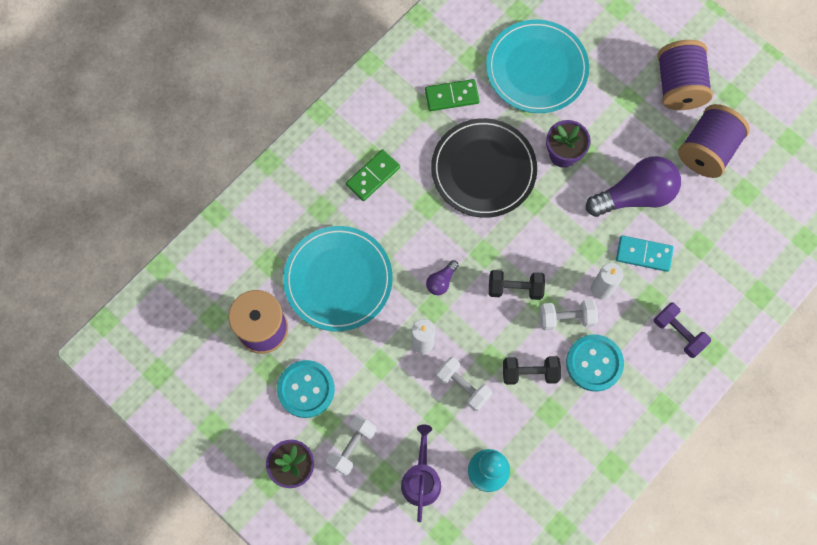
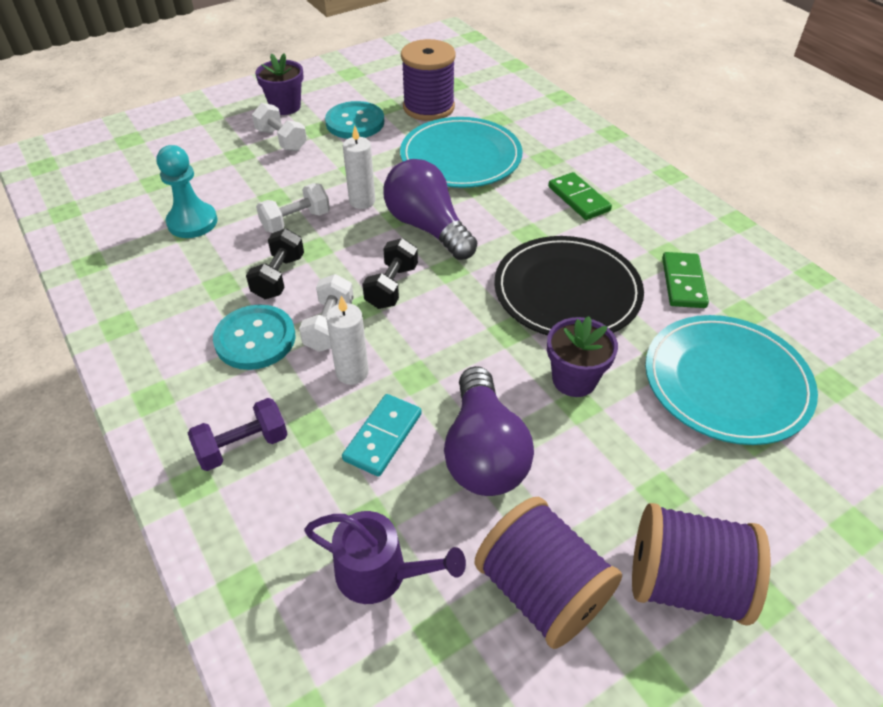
camera: 105 degrees right, 25 degrees down
(421, 479) = (218, 176): purple watering can -> purple watering can (379, 573)
(441, 281) = (428, 227): purple light bulb -> purple light bulb, size x2.25

